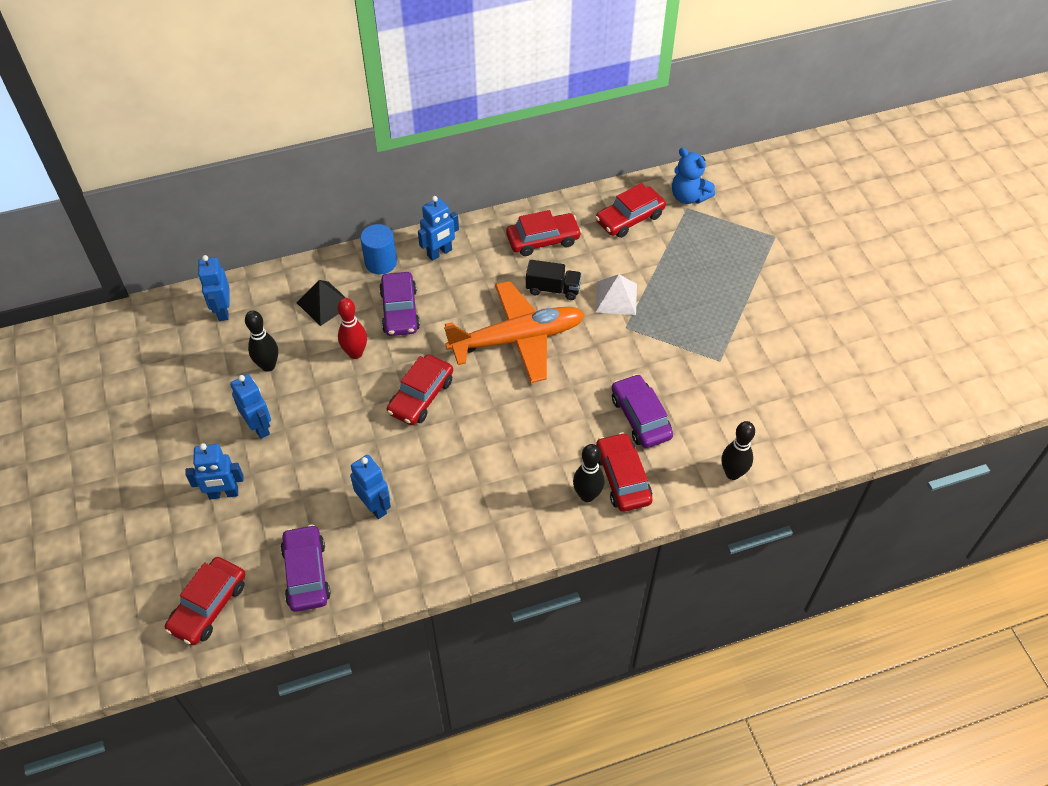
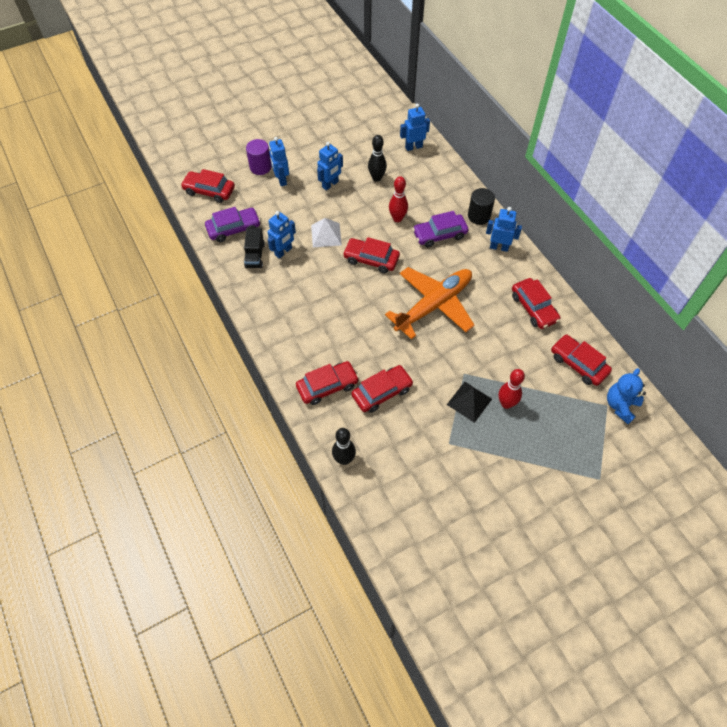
camera: 80 degrees right, 5 degrees up
(183, 521) = (260, 167): none -> purple cylinder
(324, 303) = (434, 194): black pyramid -> black pyramid (469, 401)
(381, 262) = (479, 216): blue cylinder -> black cylinder
(439, 253) = (499, 247): blue robot -> blue robot turned 150 degrees clockwise
(517, 339) = (433, 305): orange plane -> orange plane turned 105 degrees counterclockwise
(553, 289) = (487, 321): black truck -> black truck (255, 255)
(587, 495) = (309, 366): black bowling pin -> none
(616, 298) = (491, 364): white pyramid -> white pyramid (326, 235)
(640, 417) = (382, 392): purple car -> red car
(673, 295) = (506, 403): none -> red bowling pin

